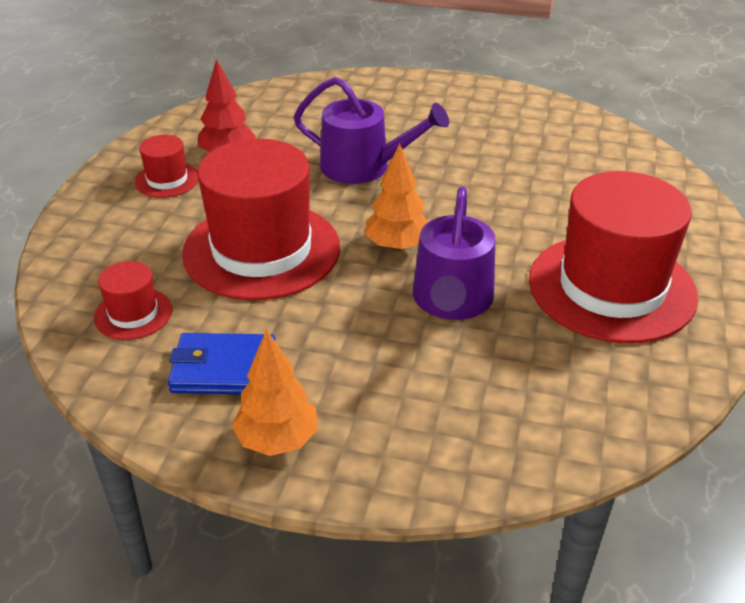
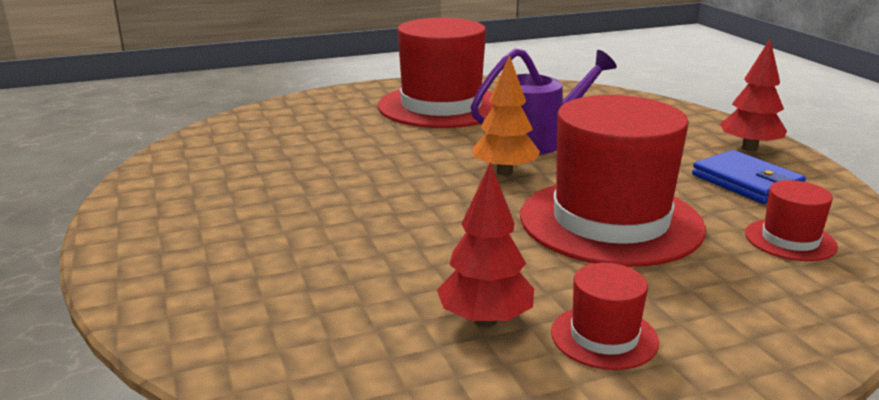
camera: 125 degrees left, 15 degrees down
(277, 440) = (749, 148): orange tree -> red tree
(363, 166) = (396, 225): purple watering can -> none

